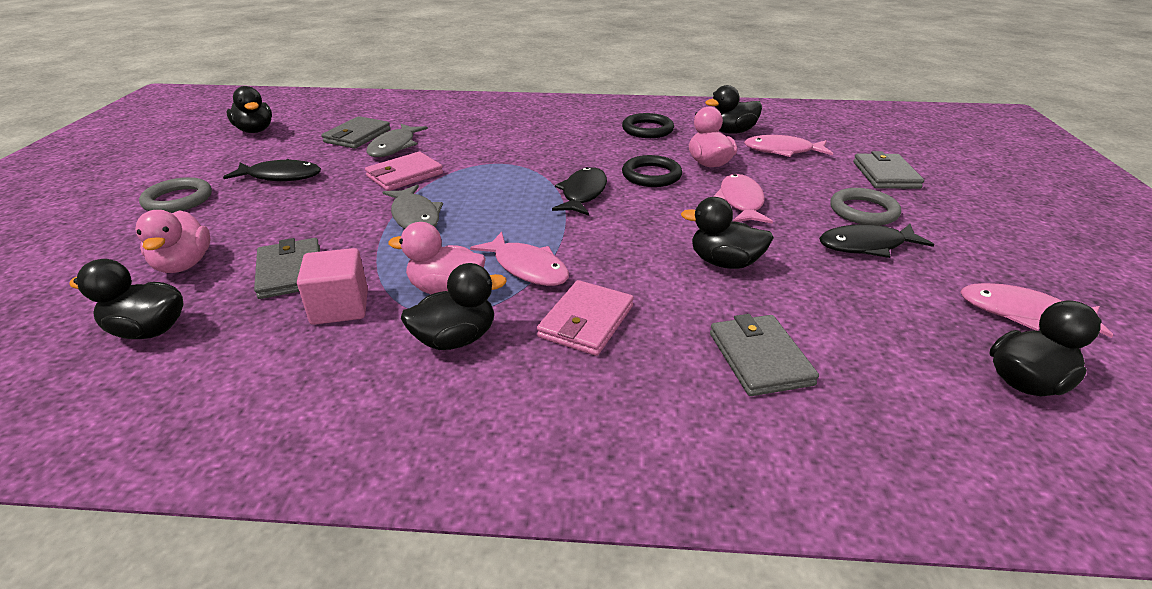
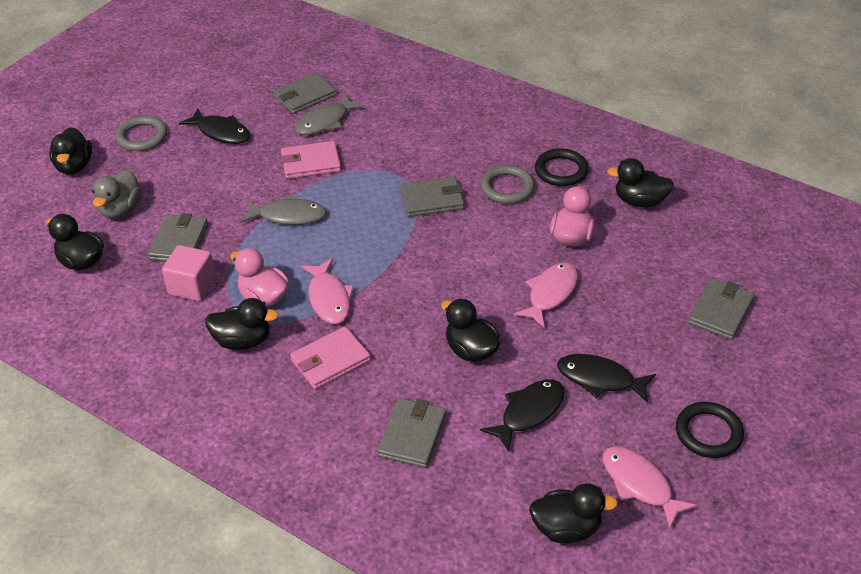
camera: 30 degrees right, 10 degrees up
(184, 264) = (120, 209): pink duck -> grey duck
(255, 130) = (230, 61): black duck -> black duck (74, 166)
(415, 216) = (288, 216): grey fish -> grey fish turned 90 degrees counterclockwise
(556, 170) = (432, 200): none -> grey wallet
(583, 193) = (430, 236): black fish -> black fish (529, 412)
(651, 175) = (506, 234): black ring -> black ring (708, 433)
(782, 151) = (659, 245): pink fish -> none
(863, 211) = (643, 344): grey ring -> grey ring (507, 188)

